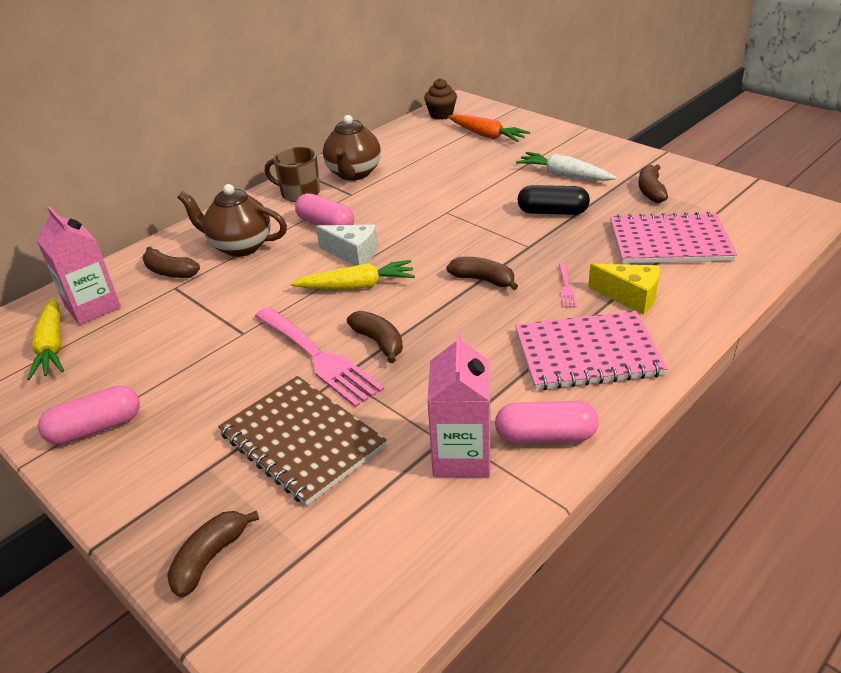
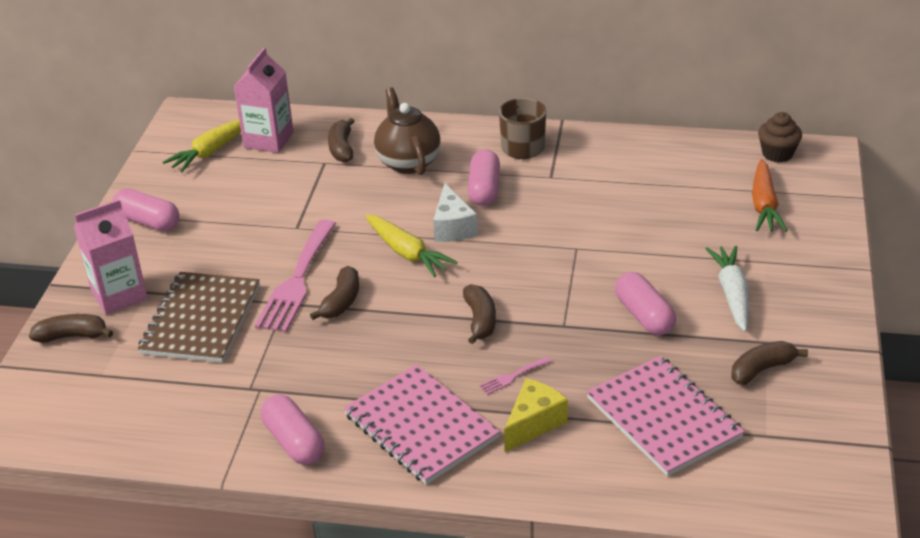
camera: 55 degrees right, 0 degrees up
(354, 174) = (589, 160): brown teapot -> none
(461, 456) = (240, 406): pink carton -> pink carton (119, 295)
(552, 212) = (644, 316): black capsule -> pink capsule
(630, 297) = (533, 423): yellow cheese -> yellow cheese turned 135 degrees counterclockwise

